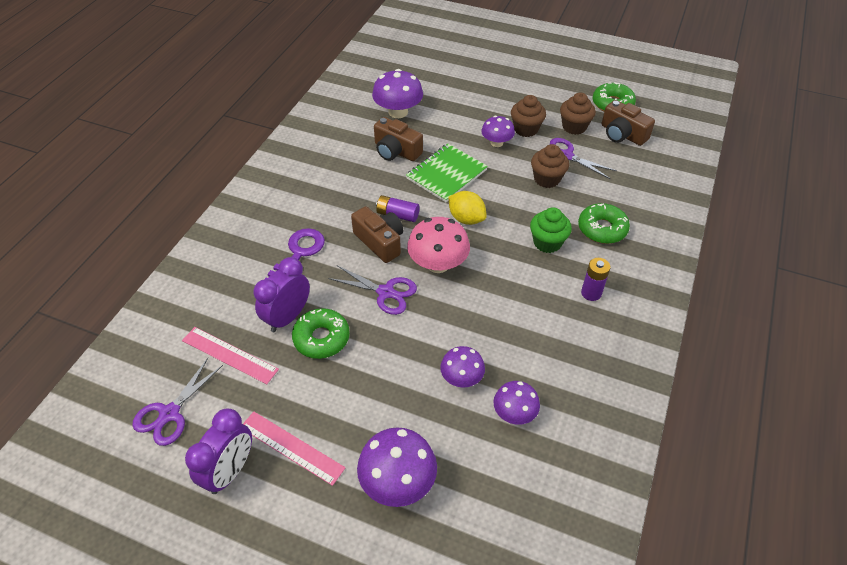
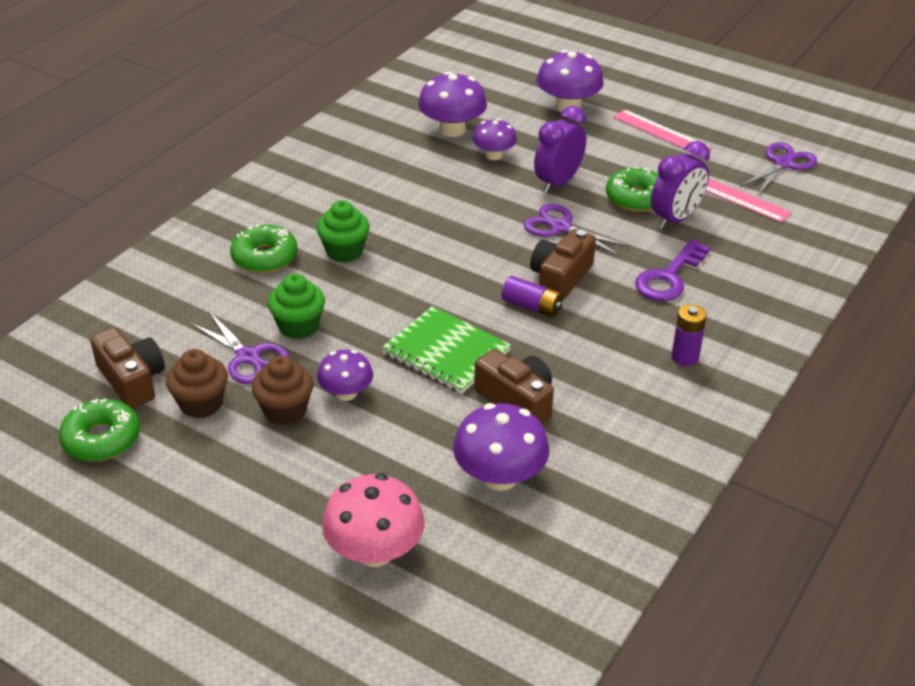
camera: 170 degrees left, 10 degrees down
(230, 471) = (714, 126): purple clock -> purple clock (558, 183)
(380, 242) = (560, 278): brown camera -> brown camera turned 60 degrees clockwise
(438, 264) = (491, 246): pink mushroom -> pink mushroom (374, 551)
(446, 174) = (446, 353): green notebook -> green notebook turned 75 degrees clockwise
(466, 219) = (438, 290): yellow lemon -> none
(514, 413) = (452, 129): purple mushroom -> purple mushroom, size x1.59
(547, 179) = (298, 326): brown cupcake -> green cupcake
(591, 293) = (323, 200): purple battery -> purple battery (685, 357)

